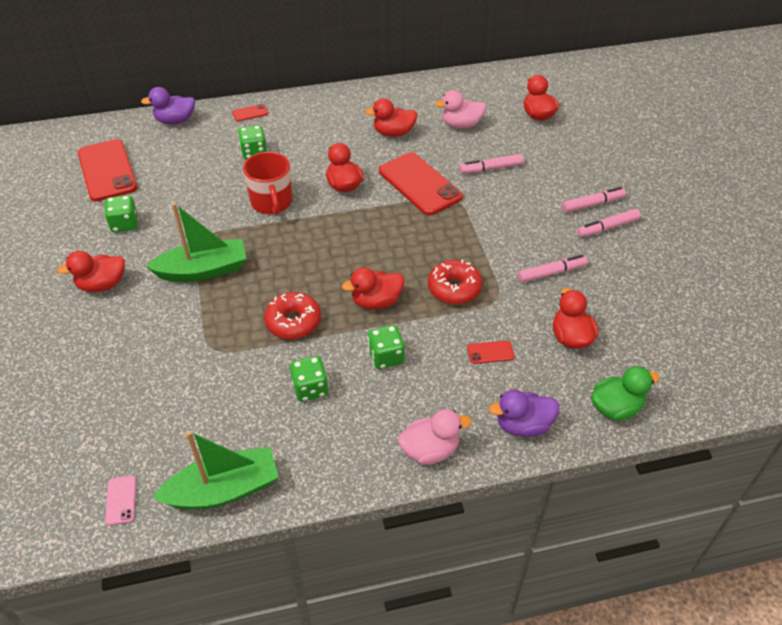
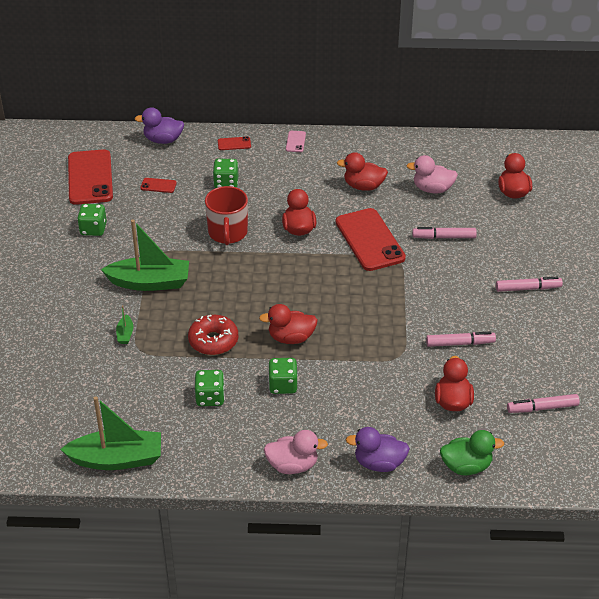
camera: 15 degrees right, 5 degrees down
(102, 285) = (62, 279): red duck -> none
(121, 500) = (36, 449): pink phone -> pink phone (295, 142)
(191, 334) = (125, 334): none -> green boat
(454, 288) = (364, 340): red donut -> none
(490, 352) = (375, 400): red phone -> red phone (158, 185)
(607, 228) = (532, 313): pink marker -> pink marker (542, 408)

